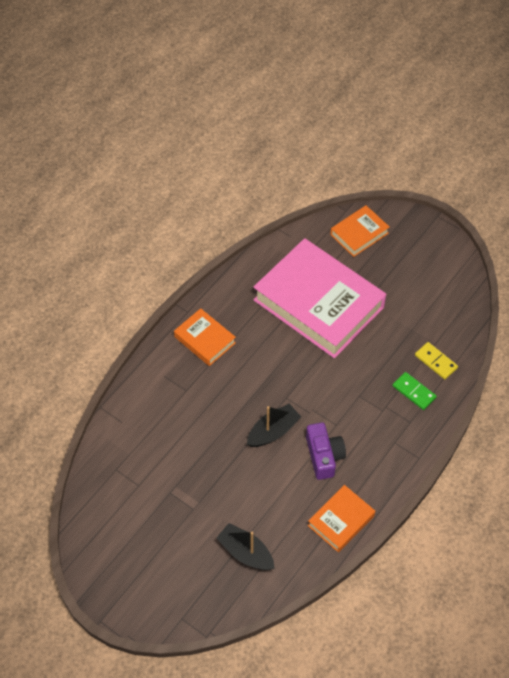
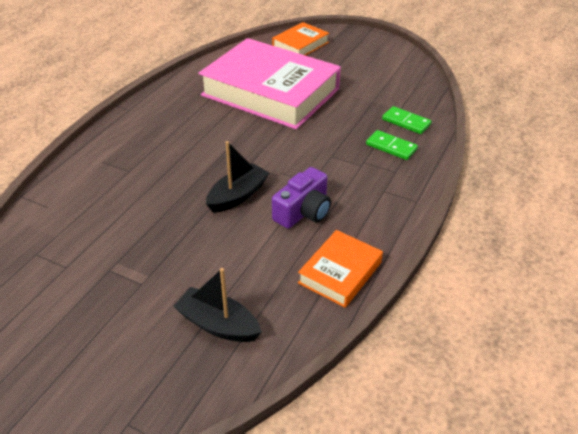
camera: 10 degrees left, 15 degrees down
(205, 340) = (149, 128): orange book -> none
(324, 456) = (303, 211): purple camera -> purple camera turned 60 degrees clockwise
(436, 361) = (406, 122): yellow domino -> green domino

